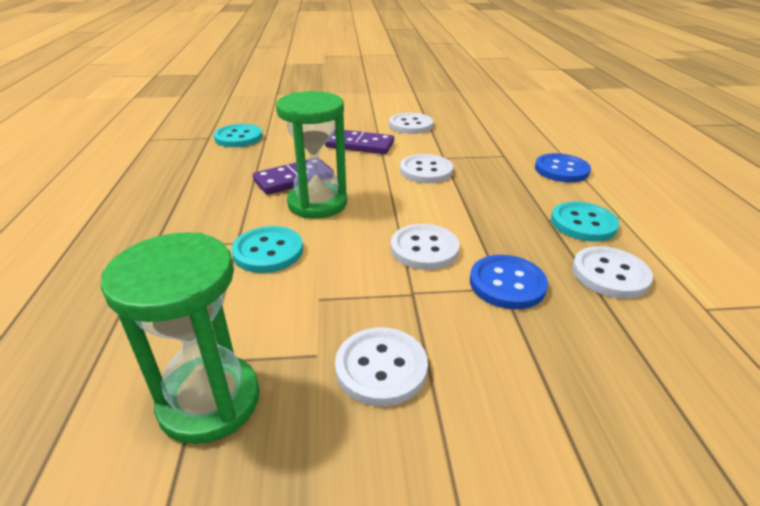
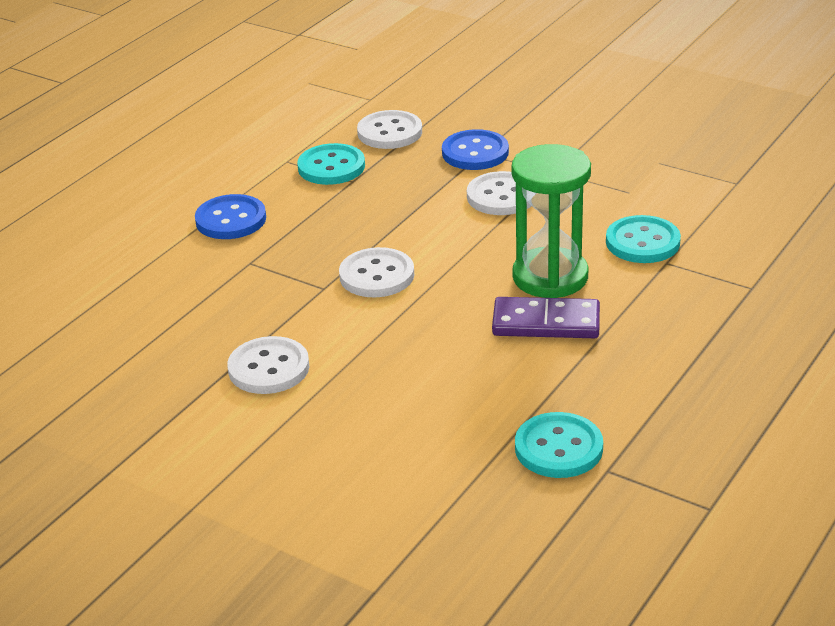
camera: 140 degrees left, 0 degrees up
(209, 401) = (742, 163): green hourglass -> none
(360, 145) = (397, 353): purple domino -> none
(381, 368) = (623, 143): white button -> none

